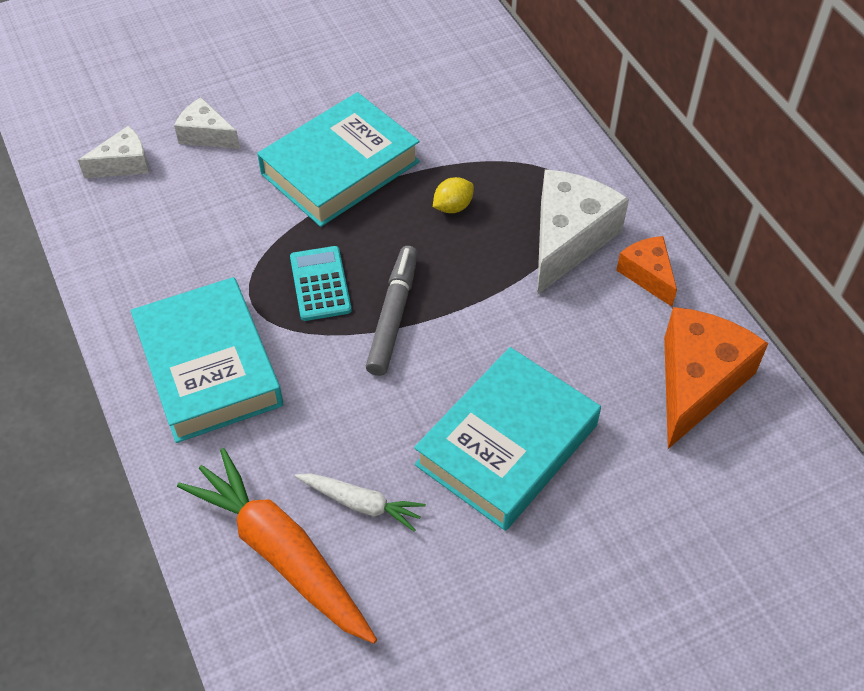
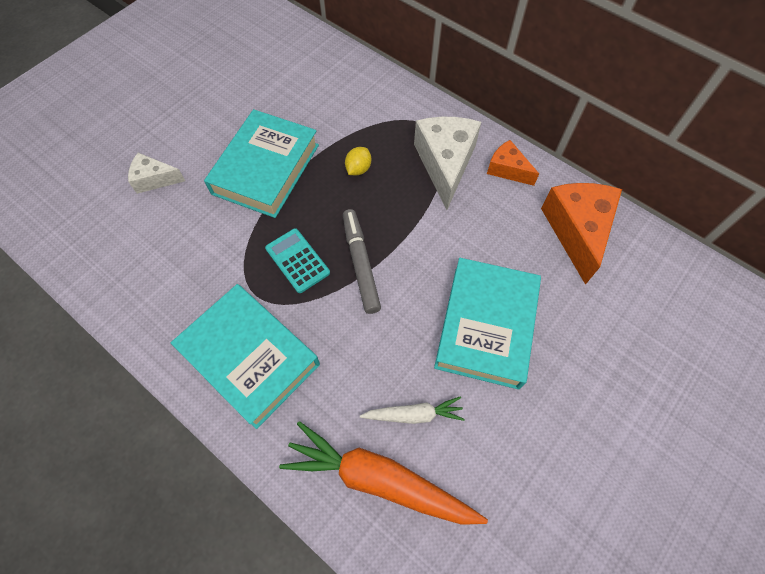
camera: 25 degrees left, 10 degrees up
(124, 164) = (102, 224): white cheese -> none

